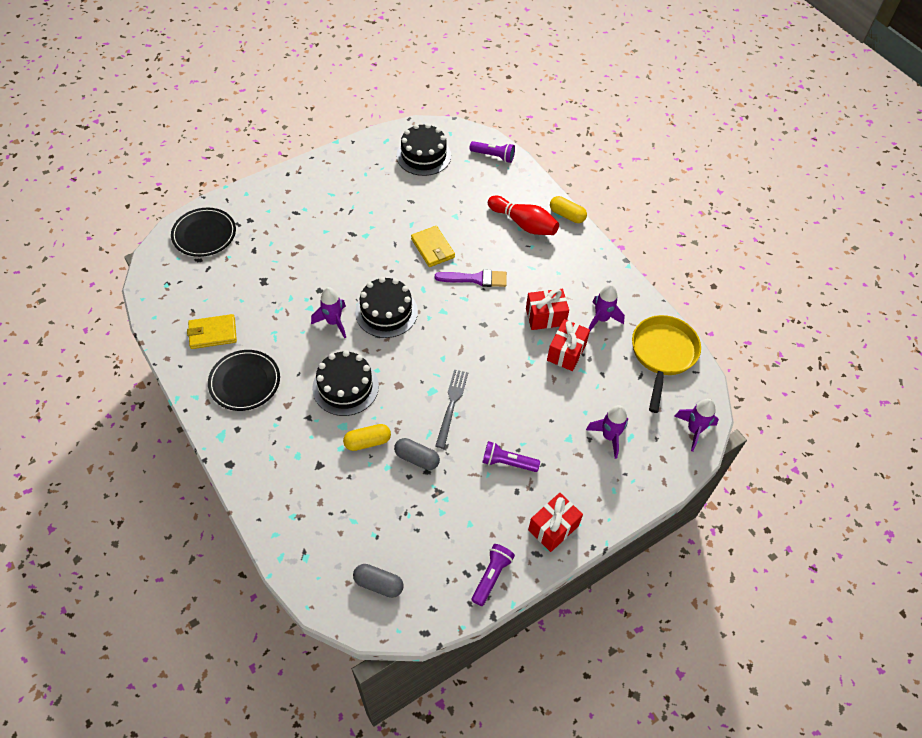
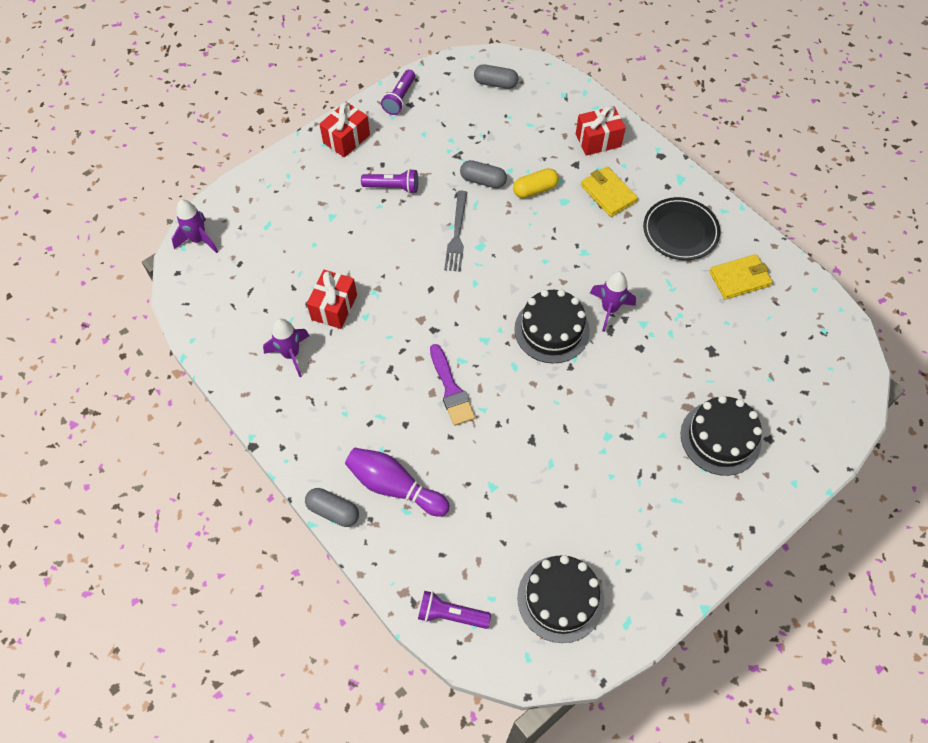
camera: 175 degrees right, 5 degrees up
(204, 234) = (816, 407): black plate -> none
(345, 387) = (573, 239): black cake -> black cake (720, 438)
(433, 248) = (513, 428): yellow wallet -> yellow wallet (608, 193)
(475, 279) = (451, 389): purple brush -> purple brush turned 105 degrees counterclockwise
(524, 224) = (394, 486): red bowling pin -> purple bowling pin
(545, 317) = (360, 348): red gift -> red gift (598, 140)
(567, 215) = (333, 511): yellow capsule -> grey capsule
(609, 436) = (289, 223): purple rocket -> none
(662, 355) = (221, 318): yellow pan -> none

